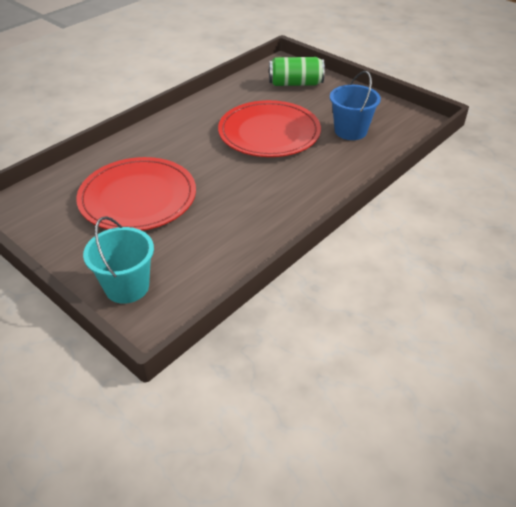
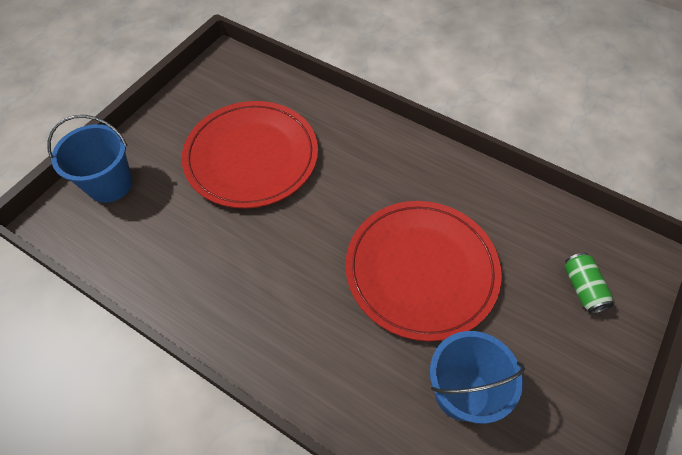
camera: 80 degrees right, 15 degrees up
(127, 287) = (110, 184): turquoise bucket -> blue bucket
(295, 84) = (582, 288): green can -> green can, size x0.61

